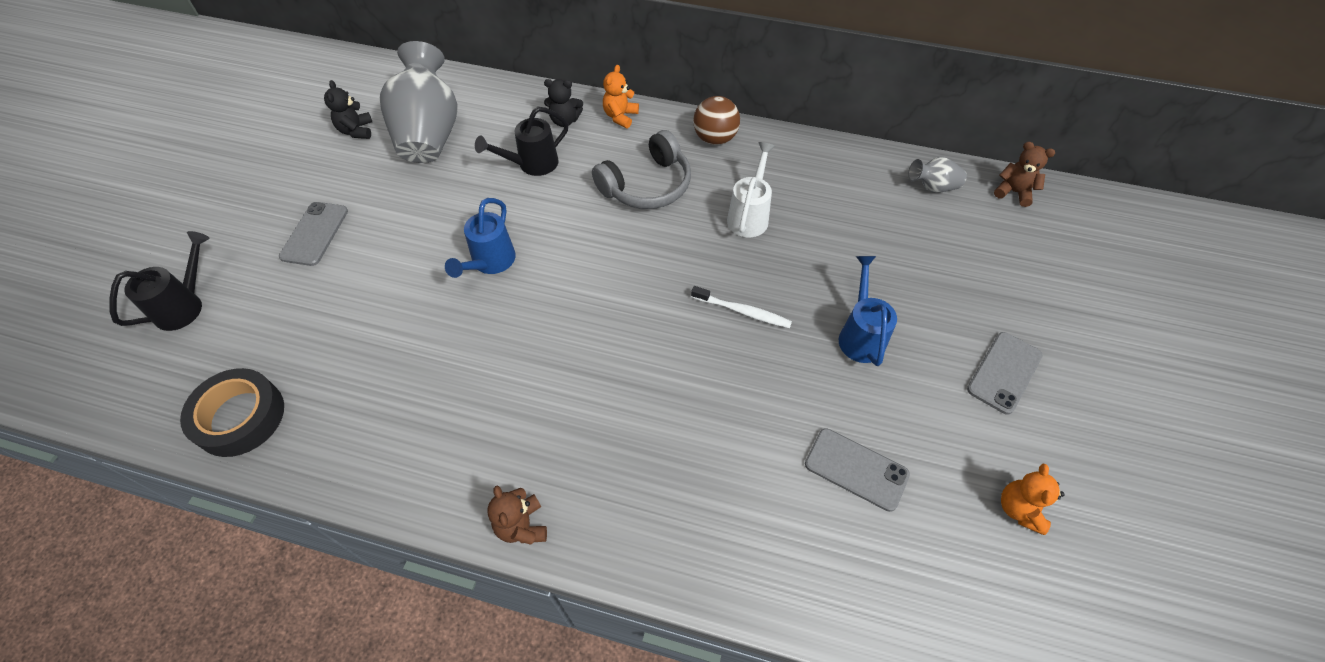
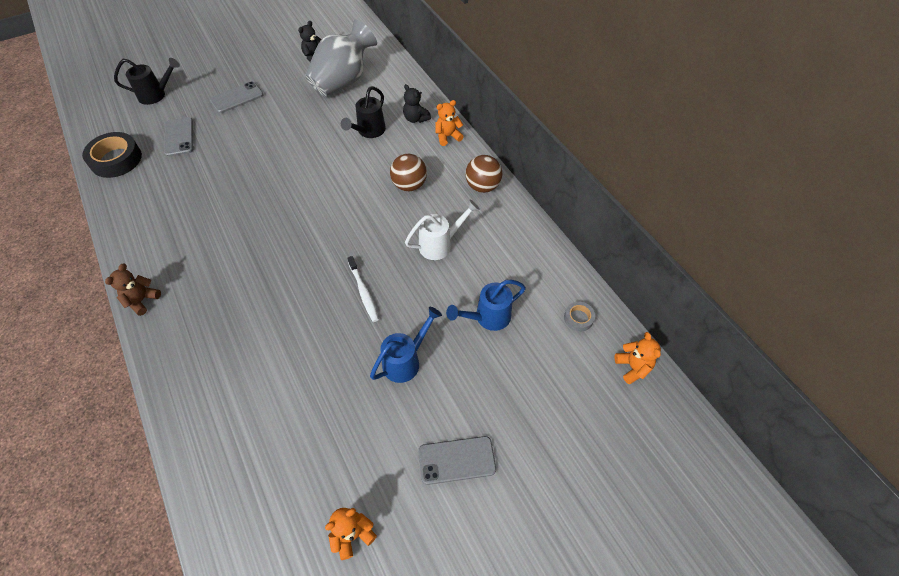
camera: 45 degrees right, 0 degrees up
(490, 262) = (285, 168): blue watering can -> blue watering can (488, 317)
(532, 164) = (369, 131): black watering can -> black watering can turned 75 degrees counterclockwise
(647, 185) = (409, 185): grey headphones -> brown ball
(856, 469) = (303, 423): grey phone -> grey phone (179, 137)
(932, 187) = (578, 318): grey vase -> grey tape
(1013, 192) = (633, 367): brown teddy bear -> orange teddy bear

